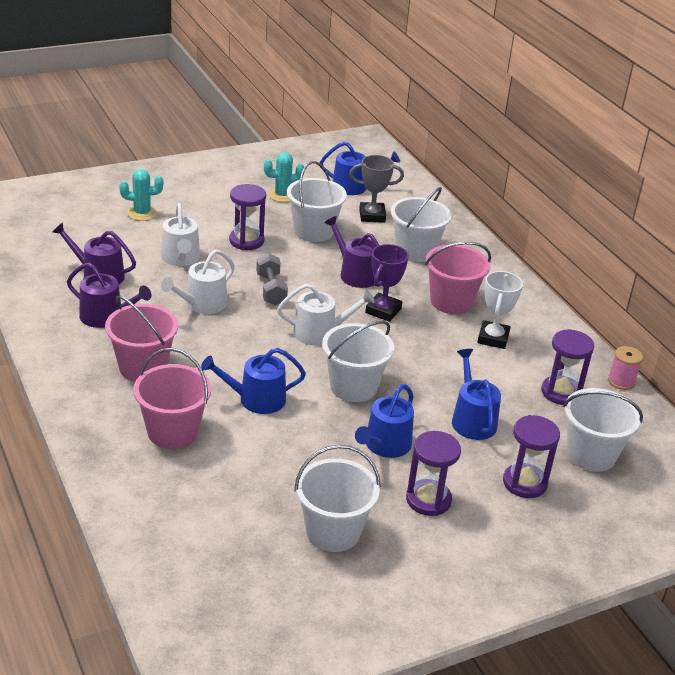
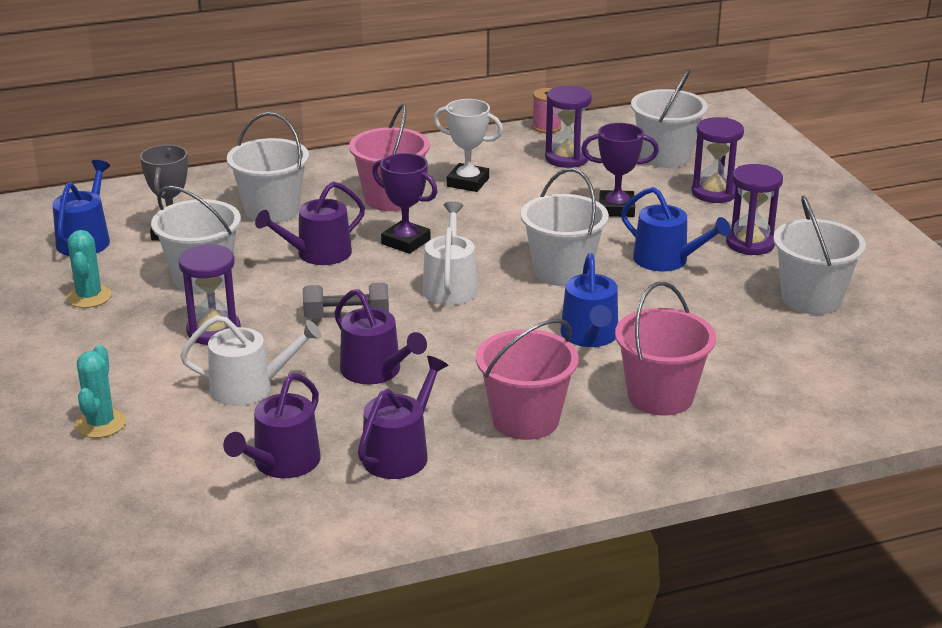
camera: 80 degrees left, 5 degrees down
(202, 304) = (376, 371): white watering can -> purple watering can
(472, 419) = (616, 208): blue watering can -> purple trophy

